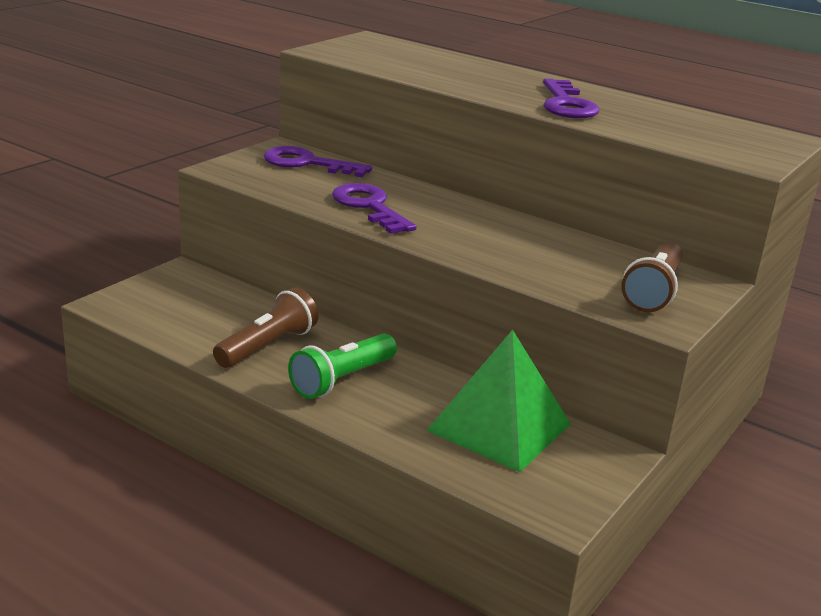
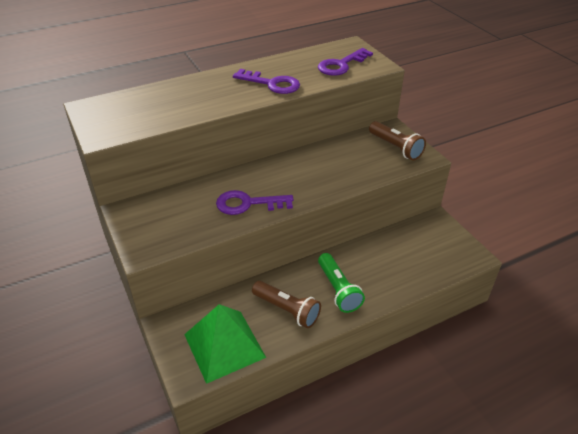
camera: 60 degrees left, 15 degrees up
(267, 346) = (287, 310): brown flashlight -> brown flashlight turned 150 degrees clockwise
(307, 163) = (162, 208): purple key -> purple key (341, 65)
(499, 427) = (404, 247): green pyramid -> green pyramid (224, 345)

